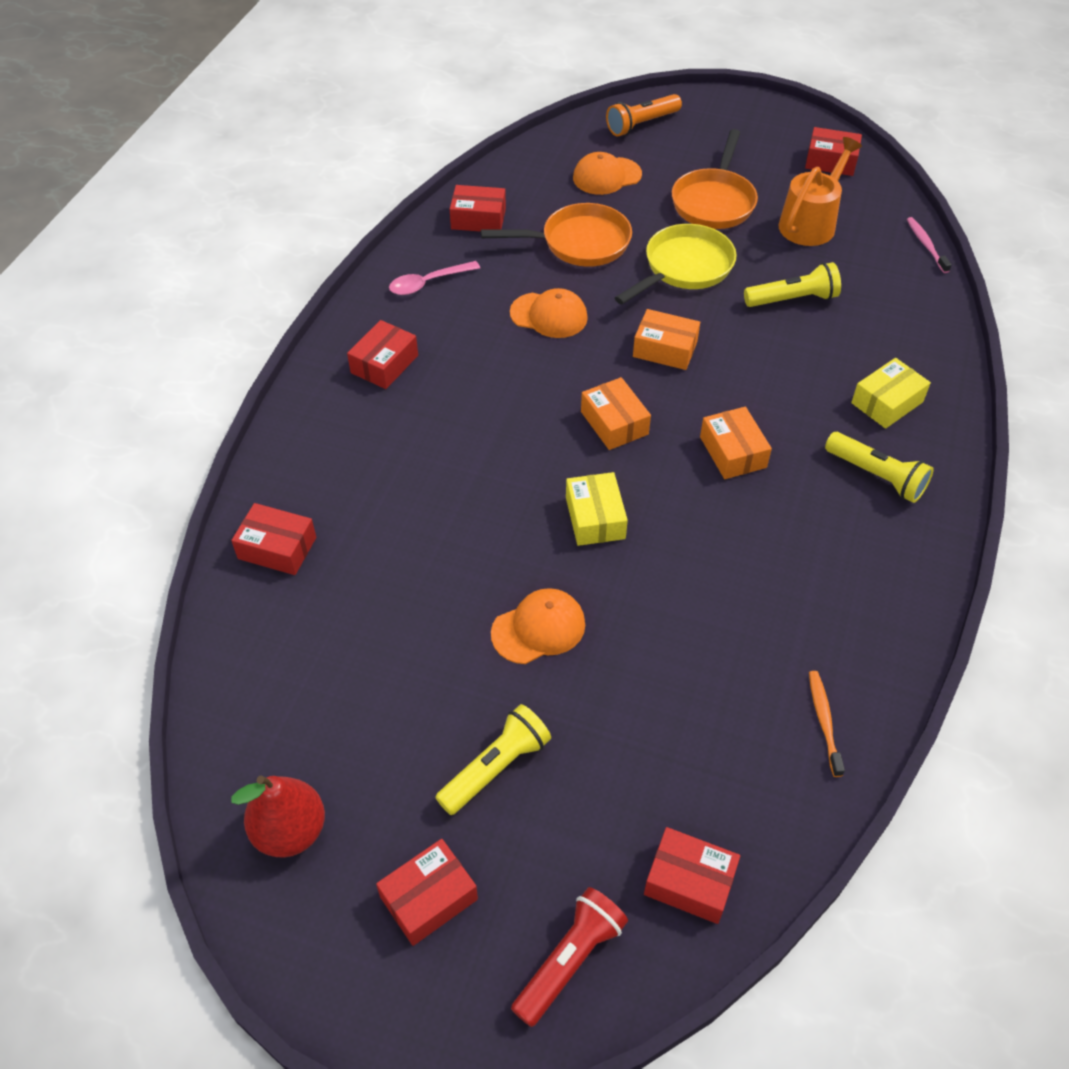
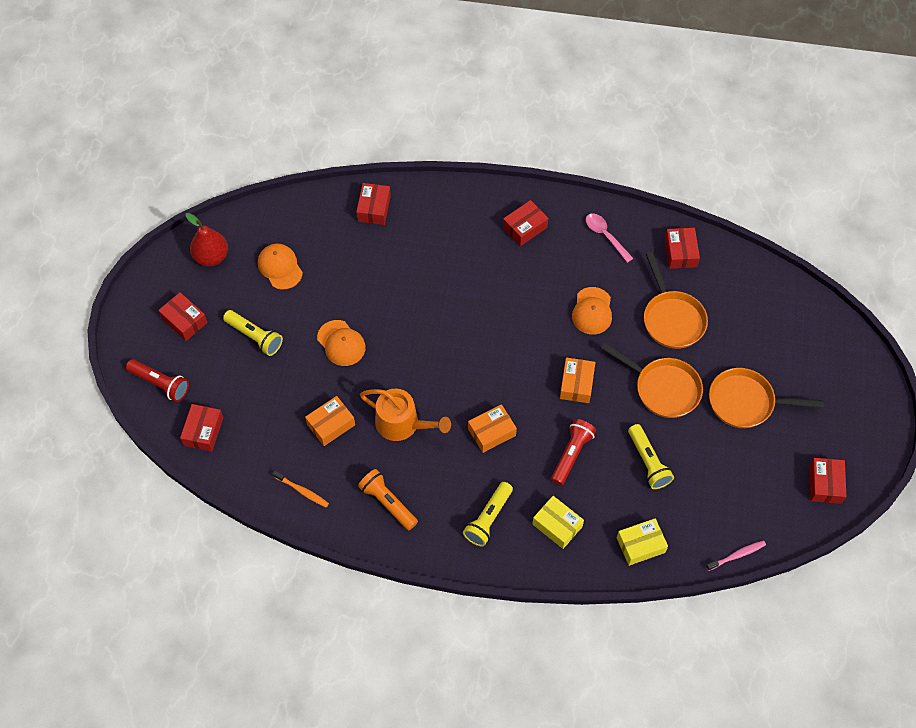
camera: 80 degrees right, 10 degrees up
(384, 364) = (525, 227): red box -> red box turned 60 degrees counterclockwise
(595, 518) = (423, 361): yellow box -> yellow box (640, 545)
(606, 176) = (754, 326): orange cap -> orange cap (280, 267)
(614, 423) = (502, 362): orange box -> orange box (331, 424)
(641, 124) = (829, 343): orange flashlight -> orange flashlight (388, 503)
(684, 268) = (663, 388): yellow pan -> orange pan
(776, 371) = (571, 454): none -> red flashlight
(810, 223) = (740, 471): orange watering can -> orange watering can (402, 424)
(824, 721) = (302, 491): orange toothbrush -> orange toothbrush turned 45 degrees clockwise

